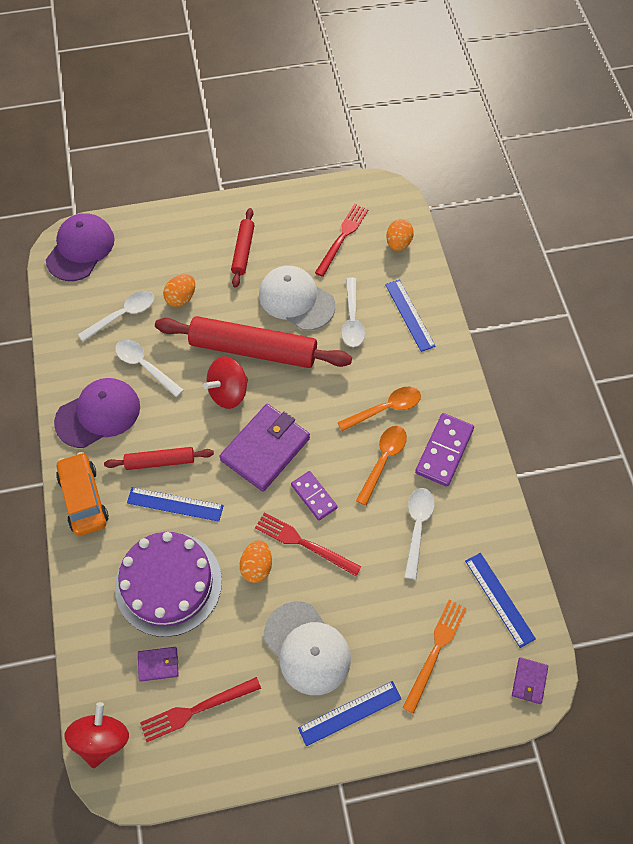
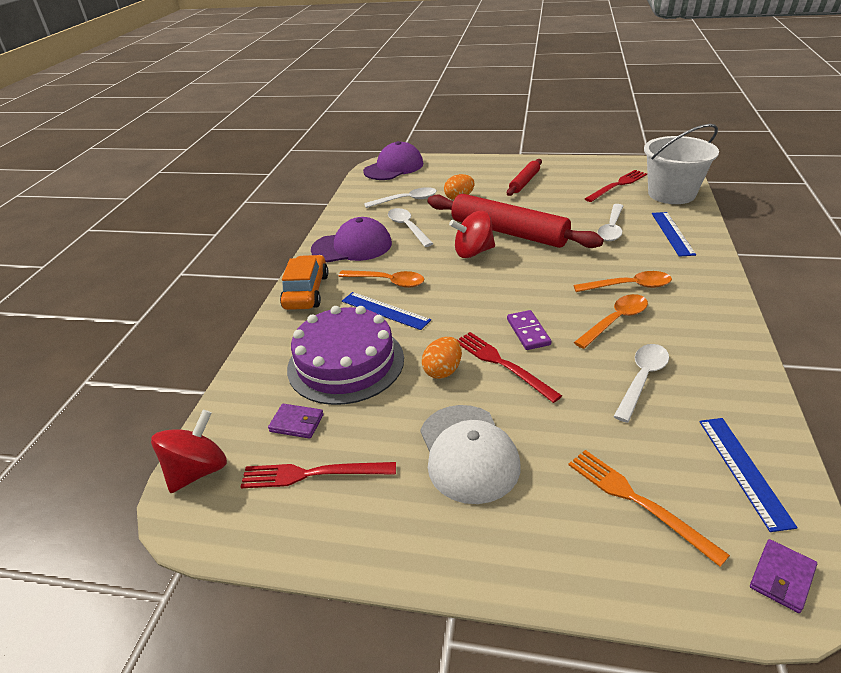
camera: 25 degrees right, 25 degrees down
(160, 461) = (387, 282): red rolling pin -> orange spoon
(265, 449) = (491, 291): purple wallet -> none
(296, 300) = (561, 211): white cap -> none
(350, 713) = (496, 534): blue ruler -> none
(398, 243) = (671, 194): orange egg -> white bucket
(435, 651) = (637, 501): orange fork -> orange fork turned 90 degrees counterclockwise
(444, 451) = (690, 326): purple domino -> none

